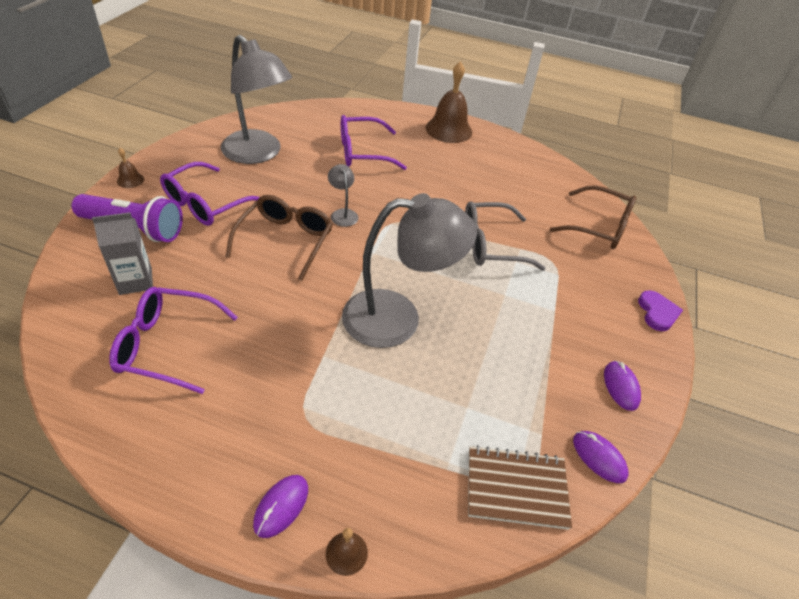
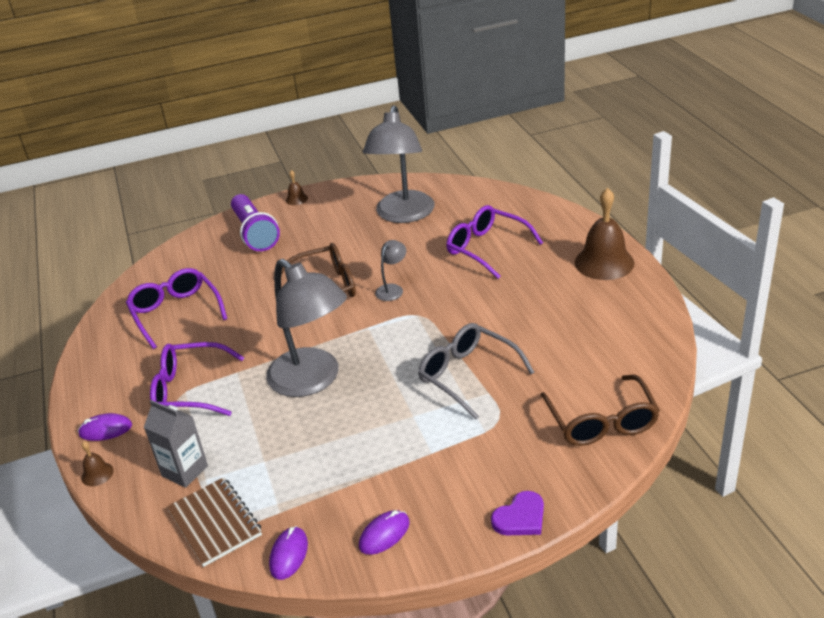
camera: 60 degrees right, 10 degrees down
(135, 281) = (211, 267): grey carton -> grey carton (185, 471)
(206, 203) = (316, 236): purple glasses -> purple glasses (190, 390)

